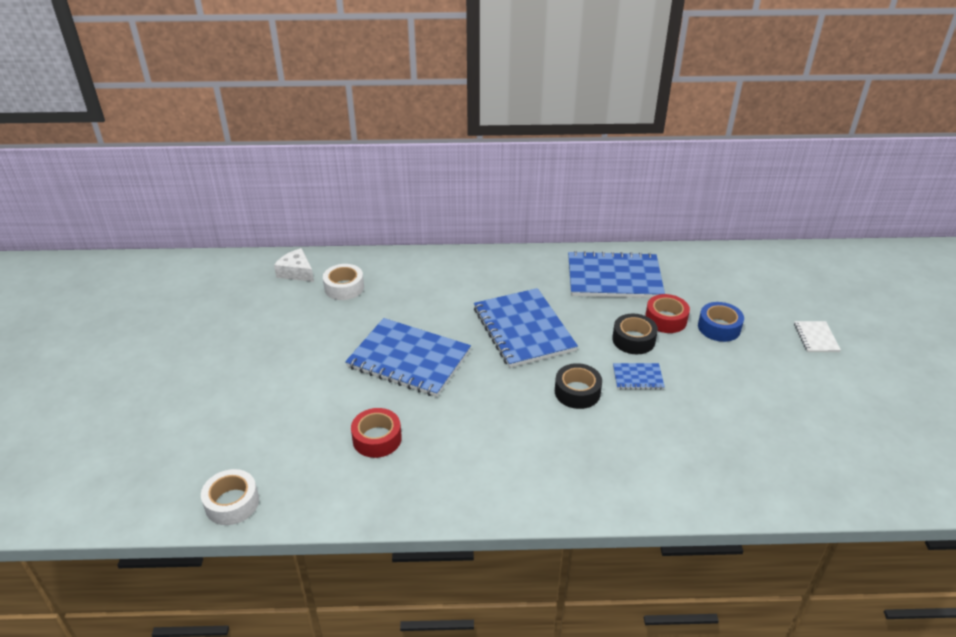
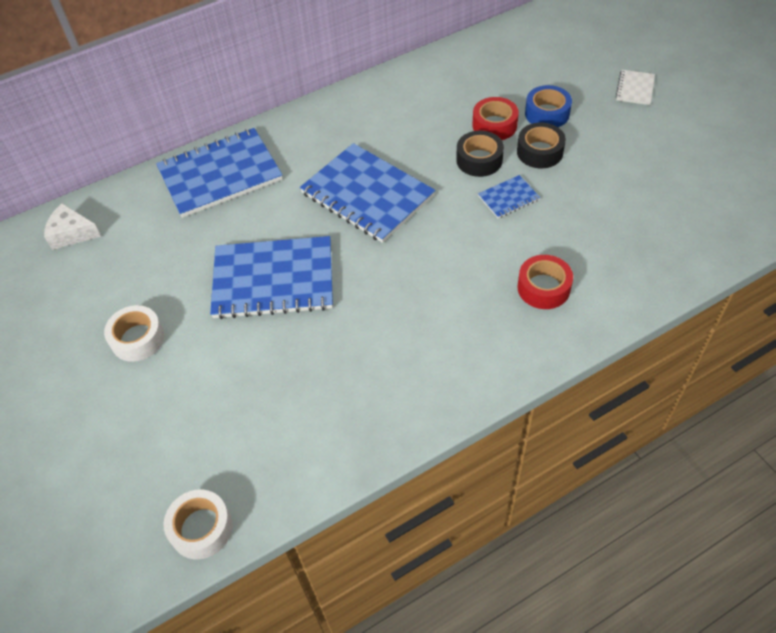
camera: 25 degrees left, 15 degrees up
(344, 288) = (142, 228): white tape -> white tape (137, 339)
(377, 439) = (303, 382): red tape -> red tape (543, 288)
(577, 392) = (463, 239): black tape -> black tape (540, 152)
(614, 277) = (417, 100): blue notebook -> blue notebook (220, 174)
(816, 338) = (635, 88): white notebook -> white notebook turned 45 degrees clockwise

